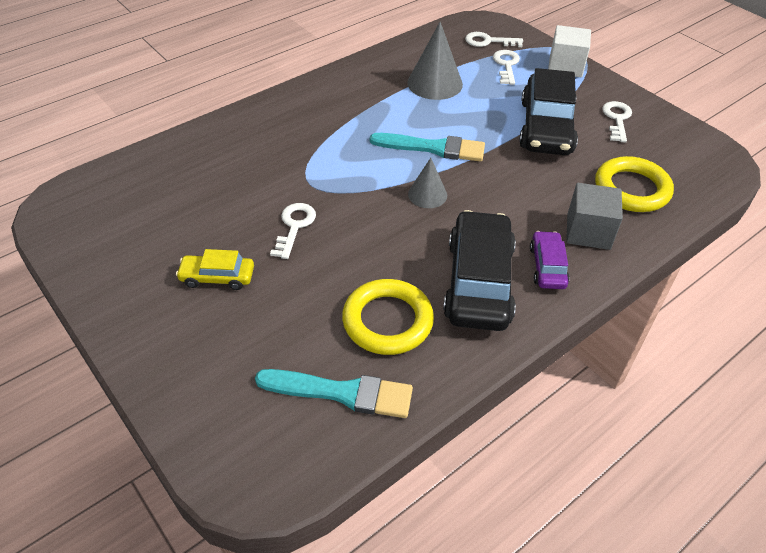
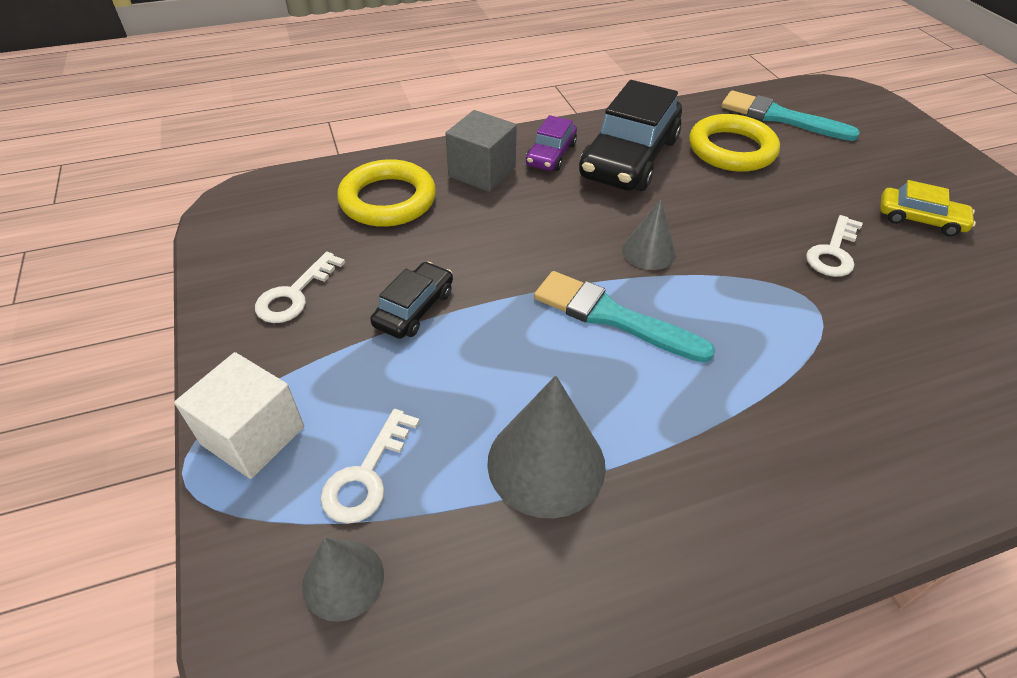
camera: 160 degrees left, 0 degrees up
(488, 41) = (343, 579): white key -> grey cone
(546, 127) = (414, 308): black car -> black car, size x0.51

